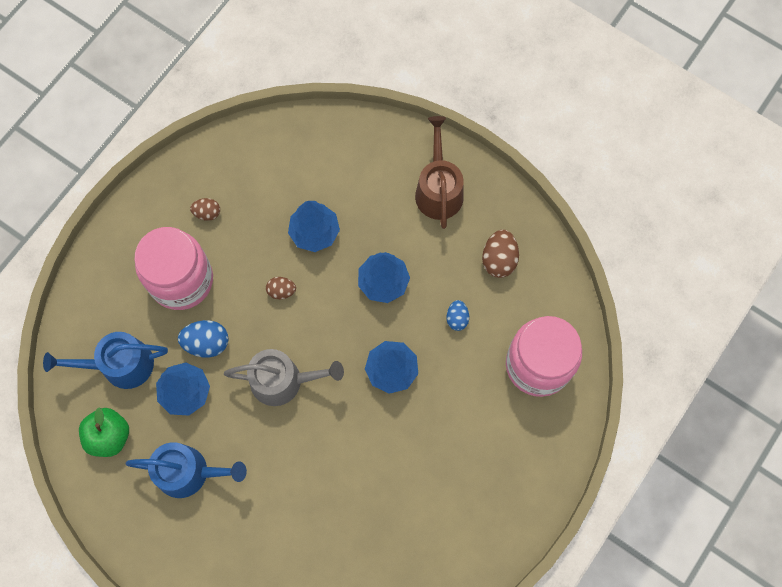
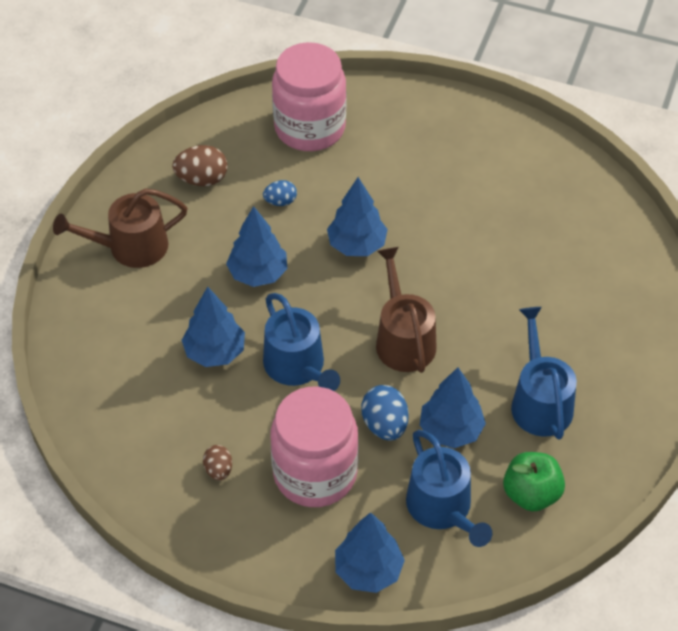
camera: 105 degrees left, 20 degrees down
(89, 297) = (368, 571): none -> blue tree
(281, 291) = (297, 367): brown egg -> blue watering can
(283, 381) = (403, 339): grey watering can -> brown watering can

